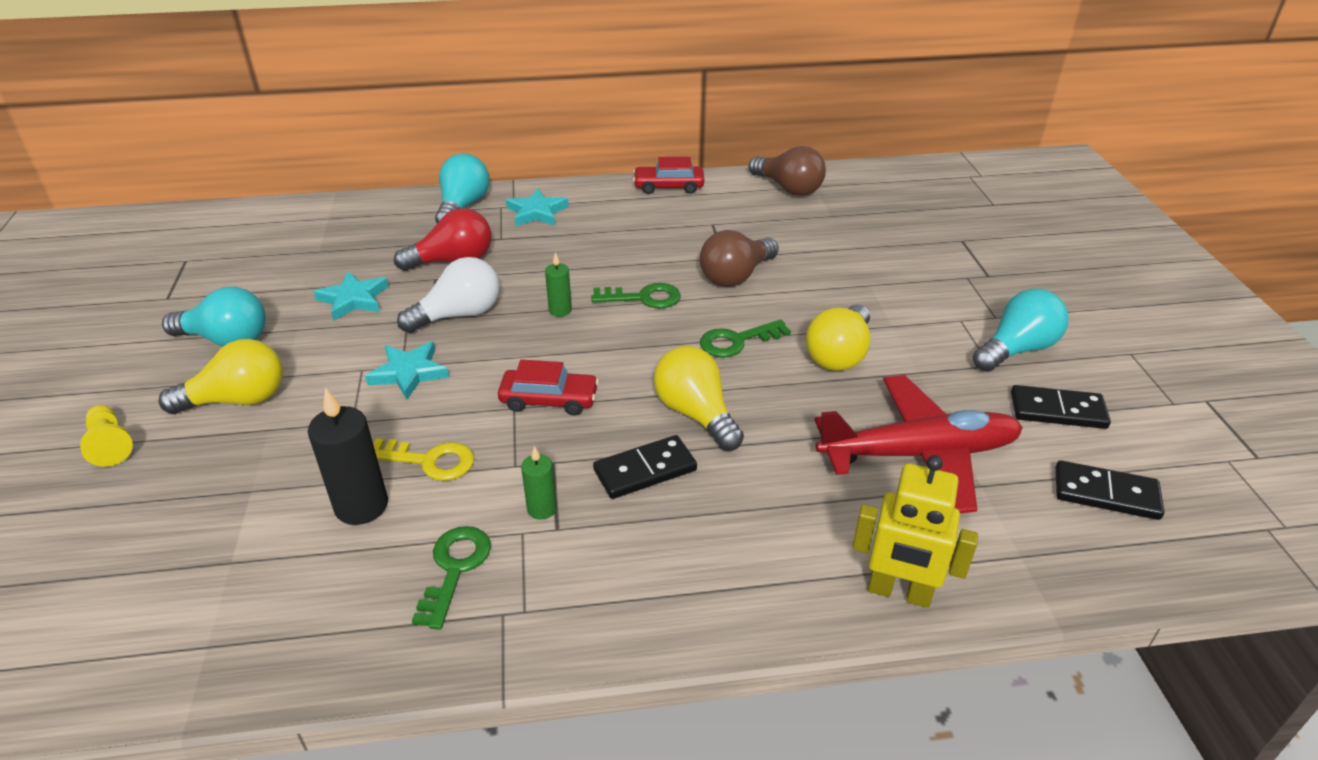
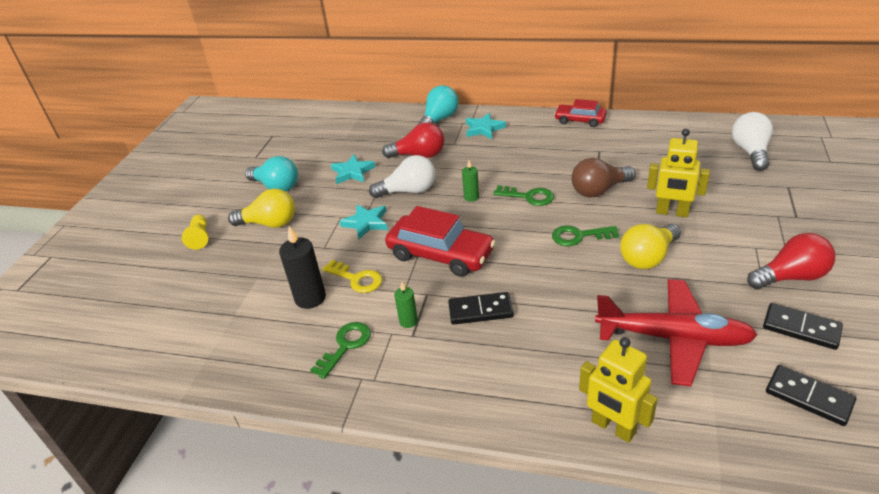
camera: 25 degrees right, 0 degrees up
(549, 400) = (440, 254): red car -> red car, size x1.70
(696, 414) = (529, 280): yellow light bulb -> none
(788, 188) = (667, 131): brown light bulb -> none
(842, 291) = (672, 212): none -> yellow robot
(900, 203) = (750, 152): none -> white light bulb
(1016, 349) = (790, 277): turquoise light bulb -> red light bulb

